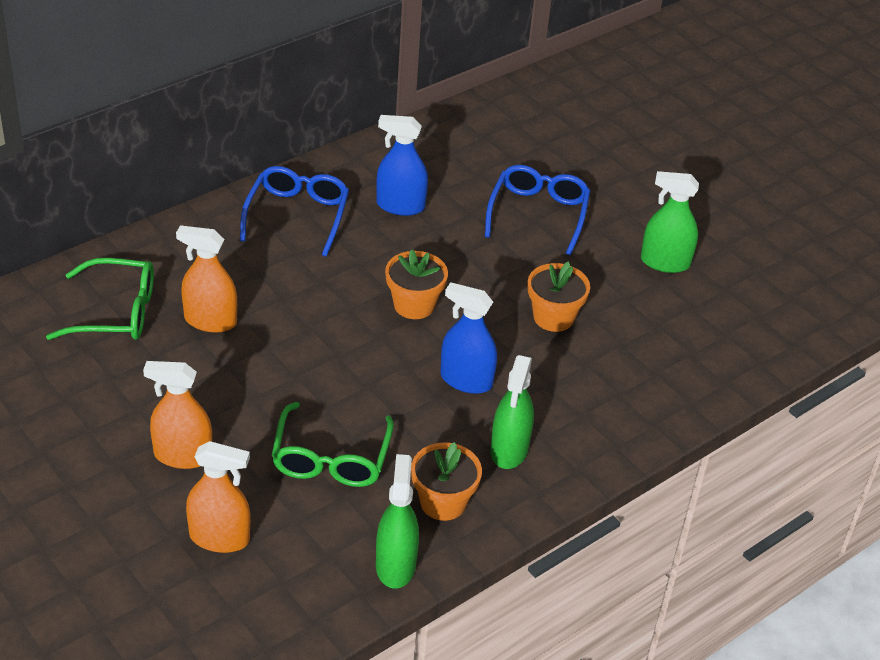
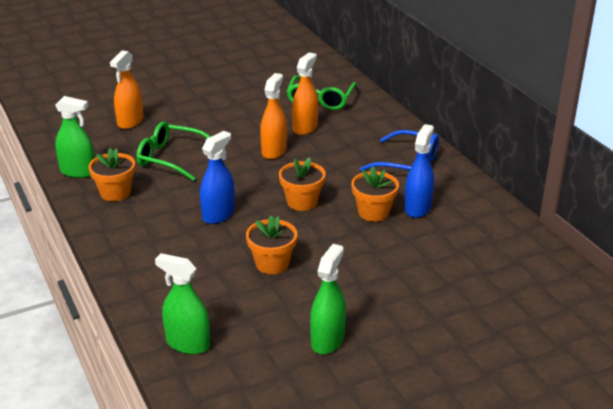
camera: 105 degrees right, 10 degrees down
(183, 455) = (195, 114): orange spray bottle -> orange spray bottle (274, 151)
(420, 241) = (373, 212): none -> orange flower pot
(509, 450) = (146, 223): green spray bottle -> green spray bottle (188, 343)
(538, 213) = (404, 276): blue glasses -> none

